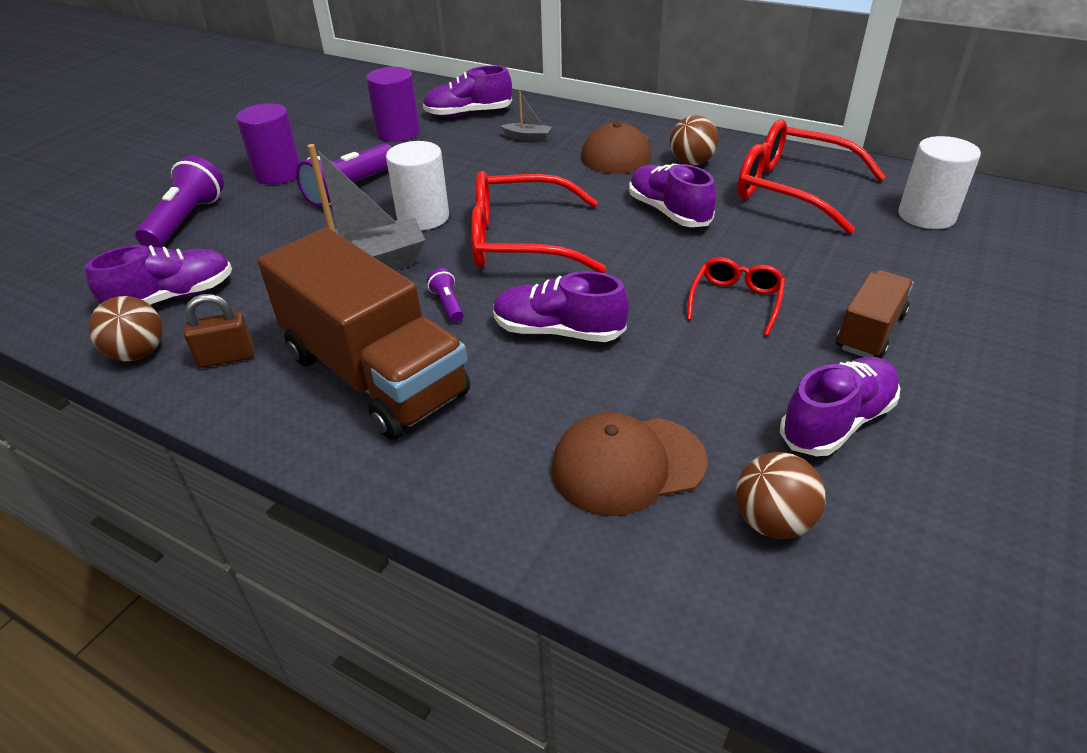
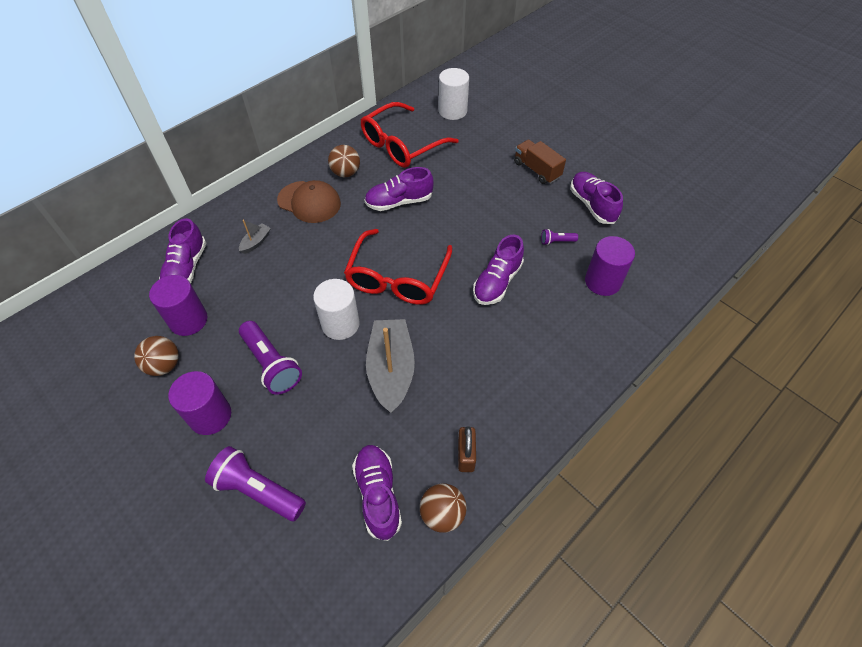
camera: 75 degrees left, 15 degrees up
(375, 374) = (508, 373): brown truck -> none
(448, 304) = (452, 327): purple flashlight -> purple flashlight (556, 241)
(627, 465) = (602, 281): brown cap -> purple cylinder
(736, 300) = (496, 205): red glasses -> none
(772, 521) = (642, 246): brown ball -> brown ball (164, 365)

